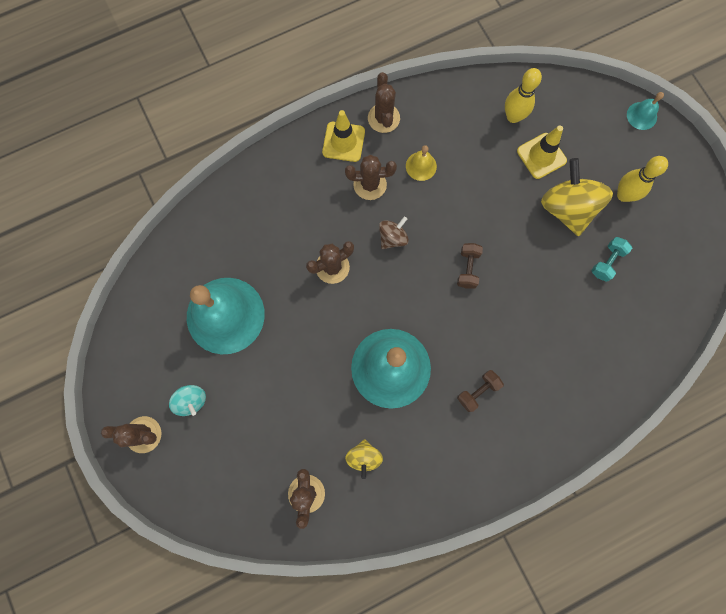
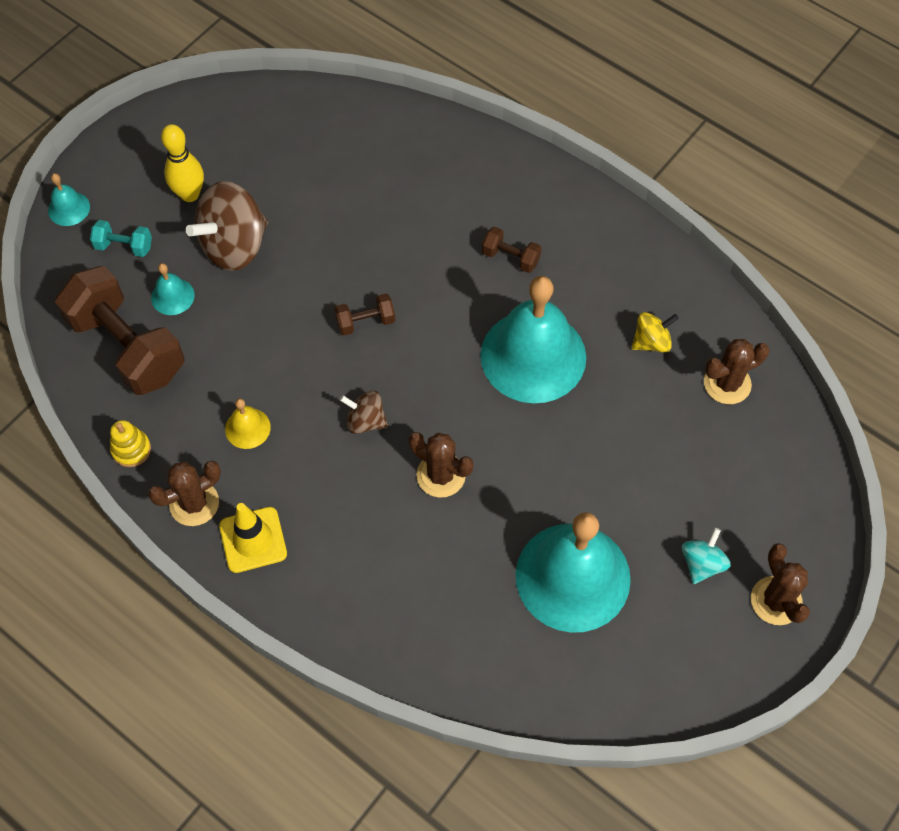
camera: 115 degrees left, 15 degrees down
(370, 184) = (303, 479): brown cactus -> none
(437, 96) = (131, 449): none -> yellow stacking toy
(513, 116) = (127, 347): yellow bowling pin -> brown dumbbell
(541, 156) = (172, 296): yellow traffic cone -> turquoise bell
(566, 208) = (234, 246): yellow spinning top -> brown spinning top
(607, 262) = (286, 184): turquoise dumbbell -> turquoise dumbbell (124, 246)

